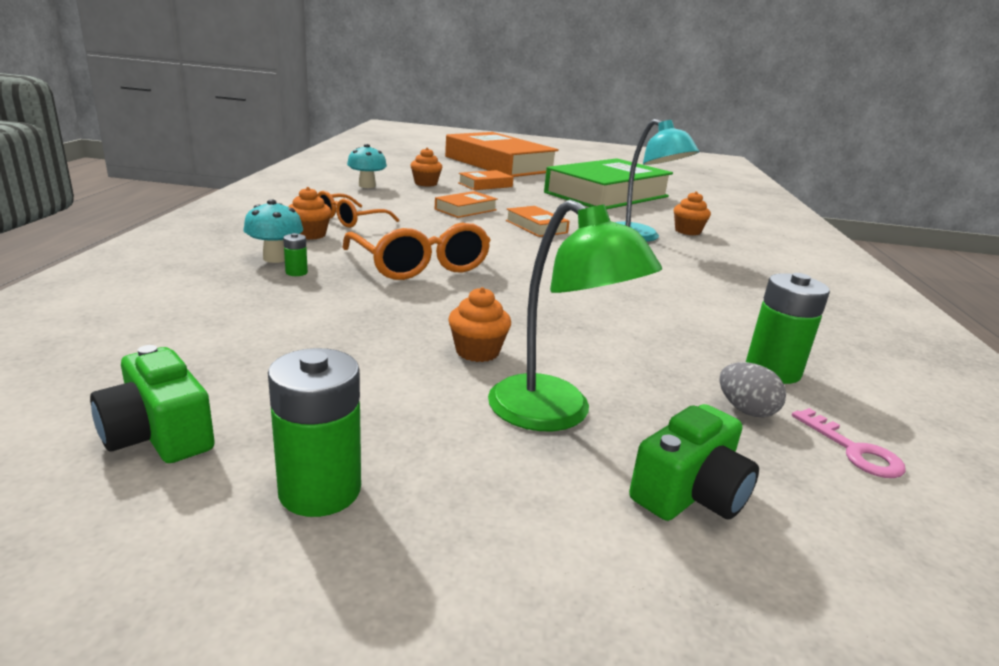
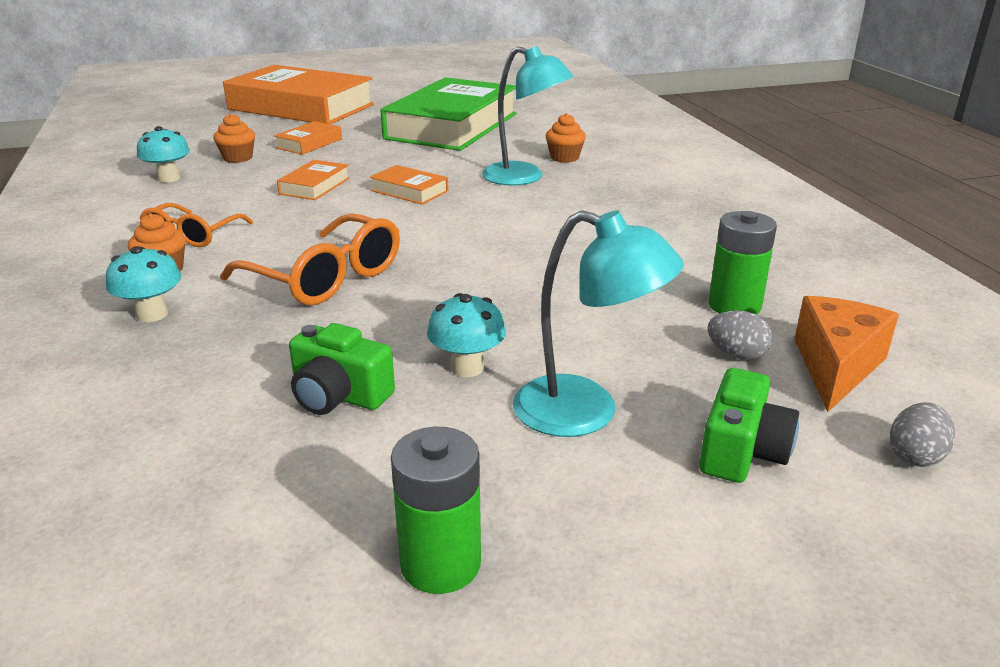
camera: 20 degrees left, 5 degrees up
(159, 434) = (231, 567): green camera -> green camera (339, 395)
(296, 272) = (195, 327): green battery -> none
(477, 351) = (467, 367): orange cupcake -> turquoise mushroom
(555, 414) = (586, 412): green lamp -> turquoise lamp
(853, 450) = (836, 366): pink key -> orange cheese
(899, 563) = (915, 456): none -> grey egg

